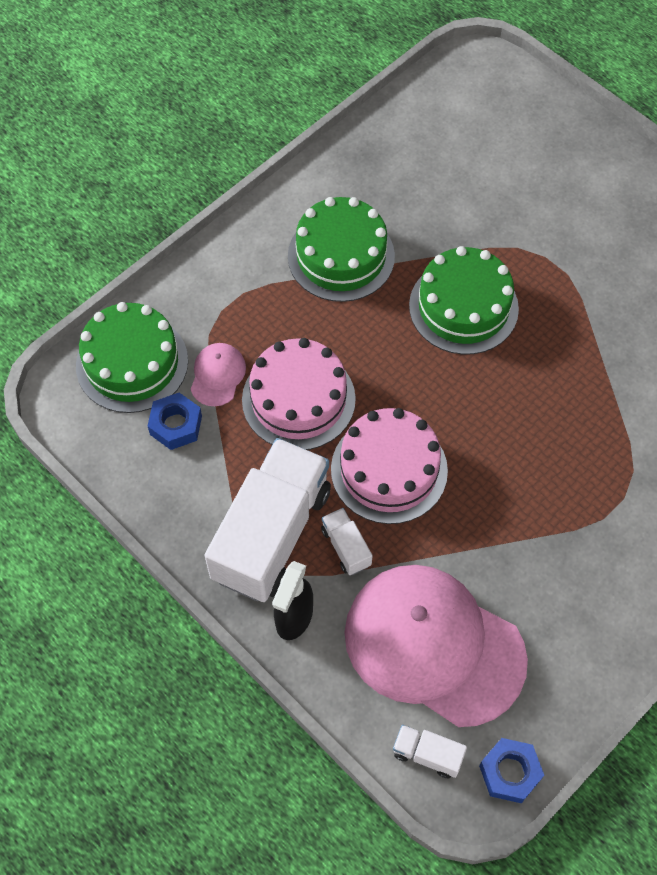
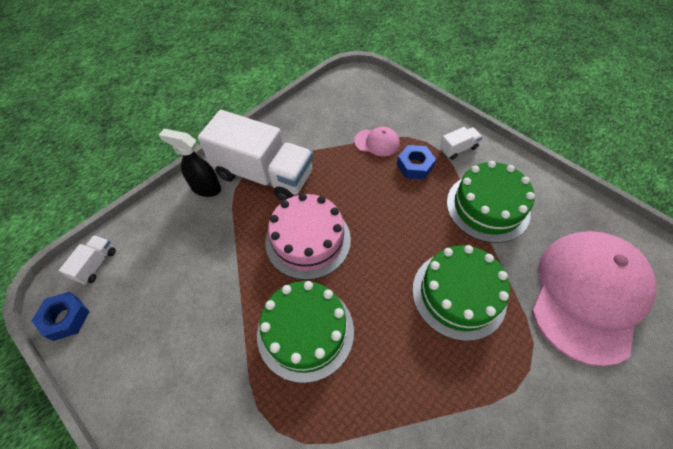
camera: 90 degrees right, 5 degrees down
(132, 363) = (381, 103): green cake -> green cake (305, 331)
(176, 425) = (340, 125): blue nut -> blue nut (415, 166)
(298, 399) = (362, 185): pink cake -> none
(346, 547) = (250, 215): white truck -> white truck (458, 149)
(433, 645) = (170, 269): pink cap -> pink cap (588, 295)

